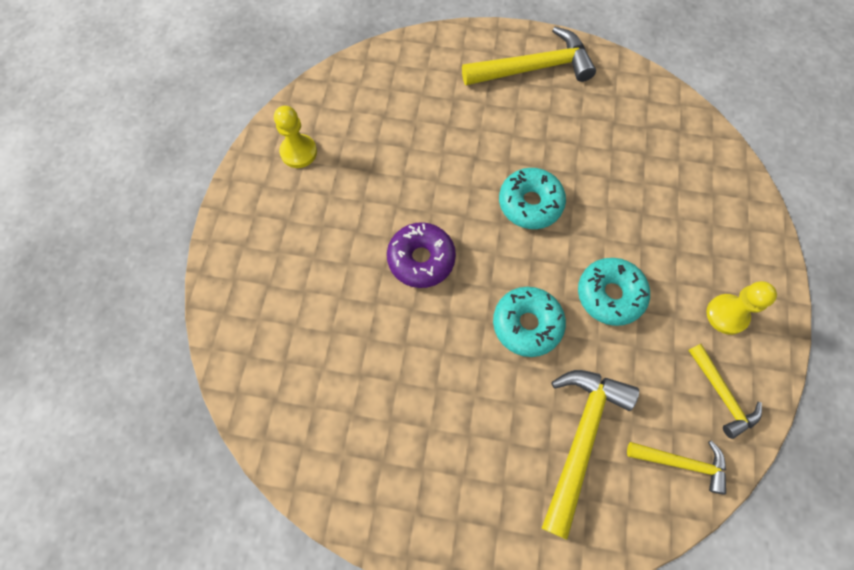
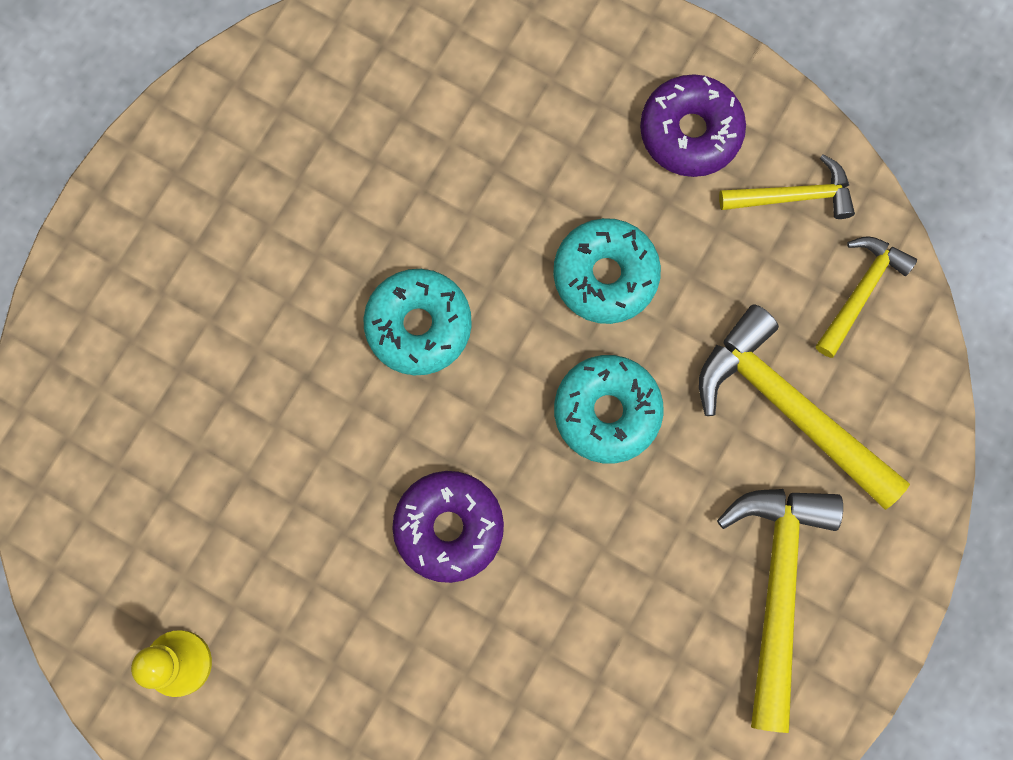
camera: 70 degrees left, 10 degrees up
(533, 68) = (174, 214): yellow hammer -> yellow hammer (777, 588)
(727, 315) = (690, 132): yellow pawn -> purple donut

